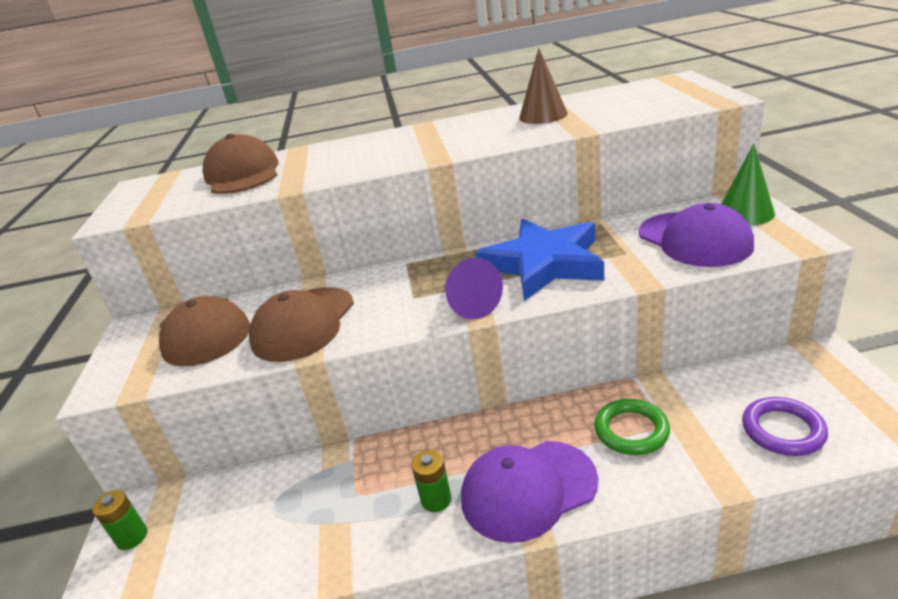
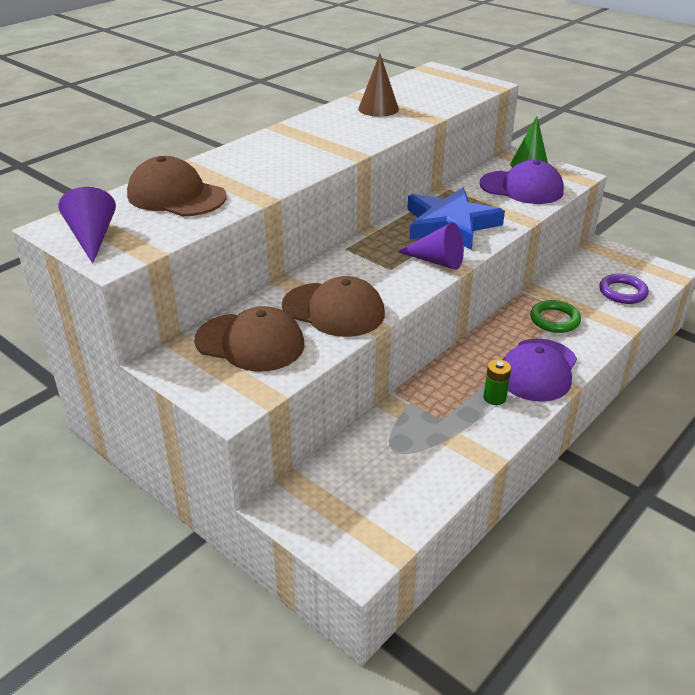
camera: 45 degrees left, 5 degrees up
(132, 537) = (315, 517): green battery -> none
(137, 197) = (92, 237): none -> purple cone
(303, 324) = (333, 310): brown cap -> brown cap turned 45 degrees counterclockwise

